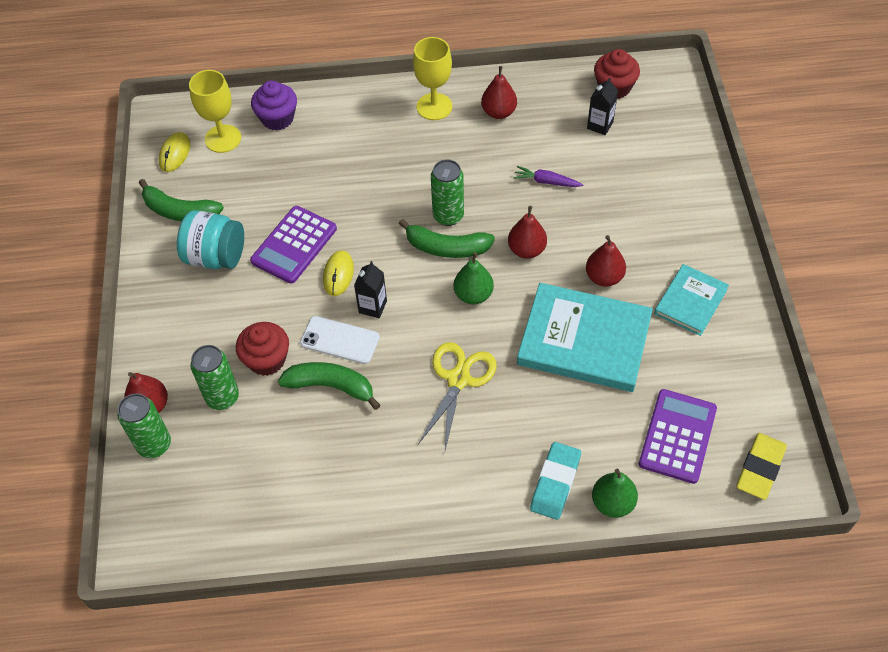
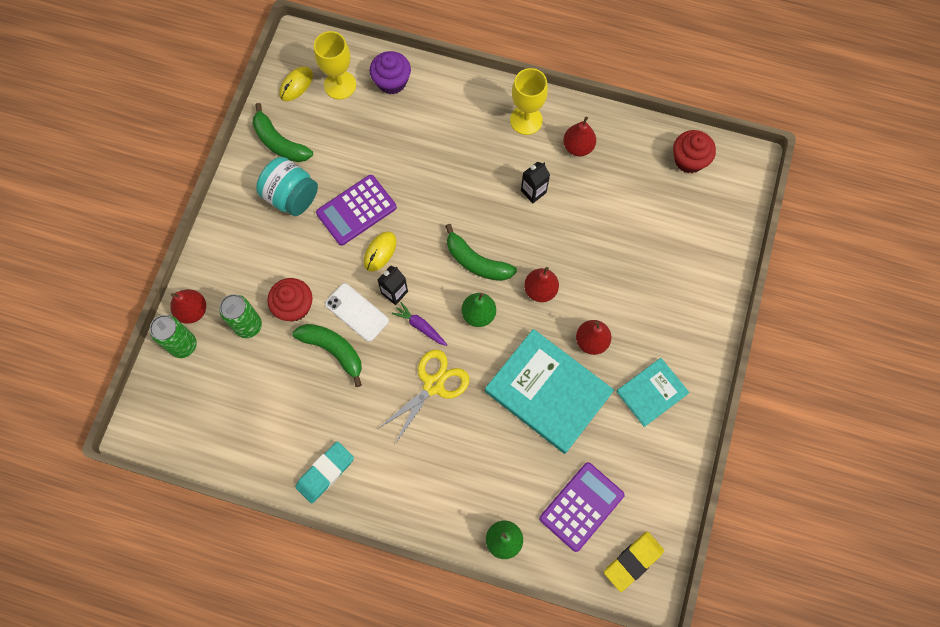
camera: 20 degrees right, 15 degrees up
(448, 216) = (491, 232): green can -> none
(546, 182) = (586, 231): purple carrot -> purple carrot (420, 326)
(555, 483) = (467, 505): turquoise eraser -> turquoise eraser (325, 473)
(600, 125) = (658, 193): black carton -> black carton (533, 191)

